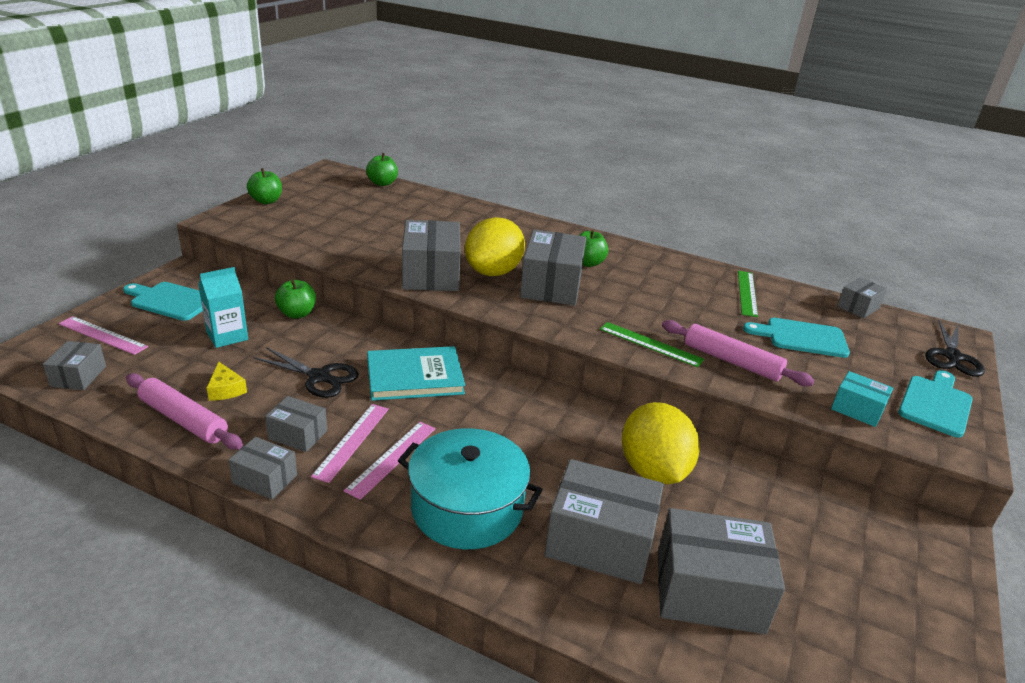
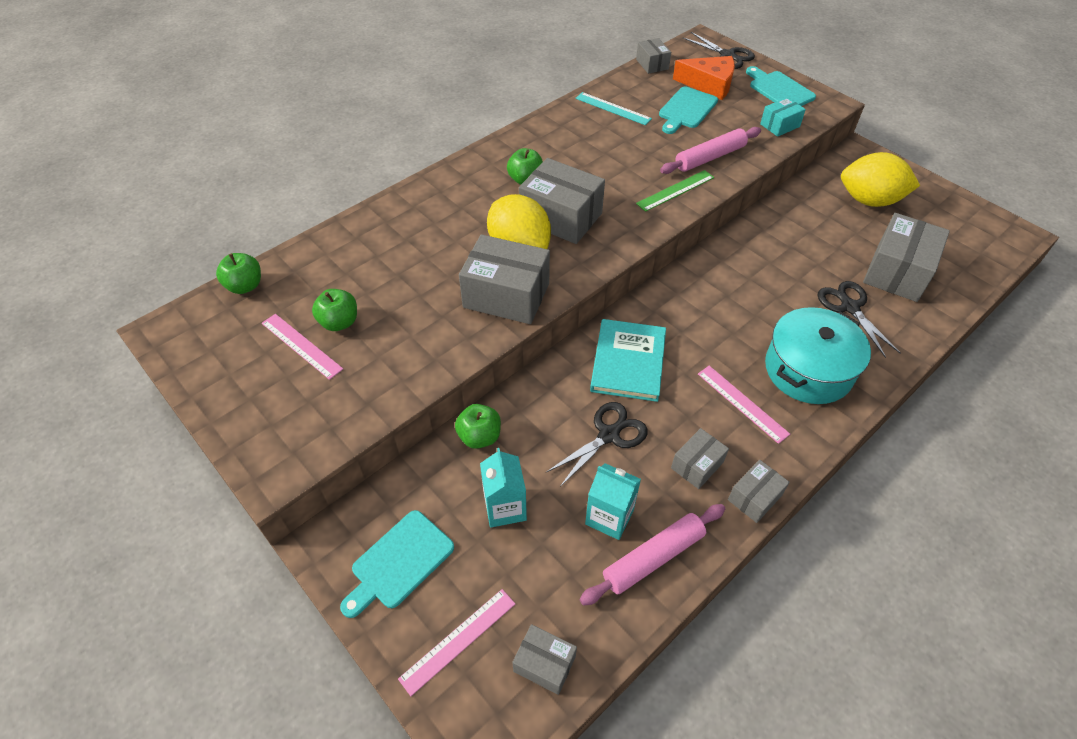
camera: 65 degrees left, 20 degrees up
(226, 389) = (609, 517): yellow cheese -> turquoise carton
(266, 201) = (236, 413): green apple -> green apple (339, 322)
(352, 441) = (714, 426): pink ruler -> pink ruler (301, 345)
(600, 541) = (850, 307): grey box -> black scissors
(653, 470) = (782, 254): yellow lemon -> yellow lemon (869, 200)
(747, 293) = (612, 108): green ruler -> turquoise ruler
(871, 348) = (709, 84): none -> orange cheese

